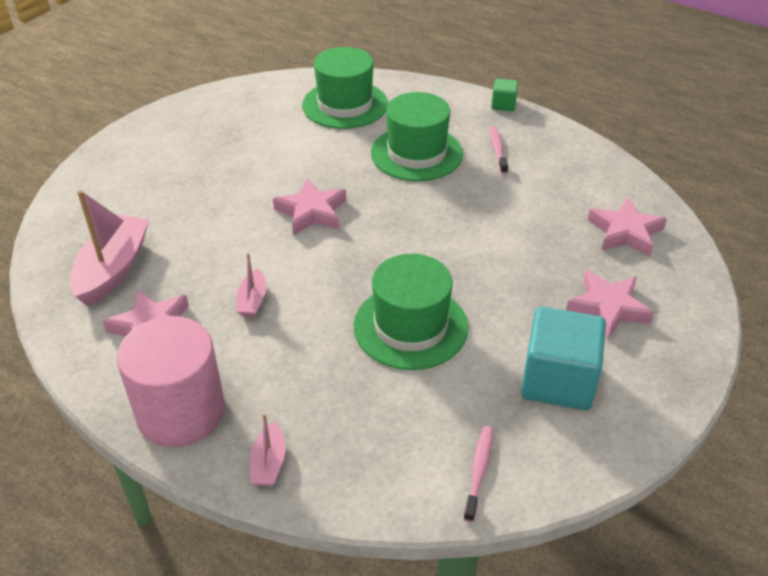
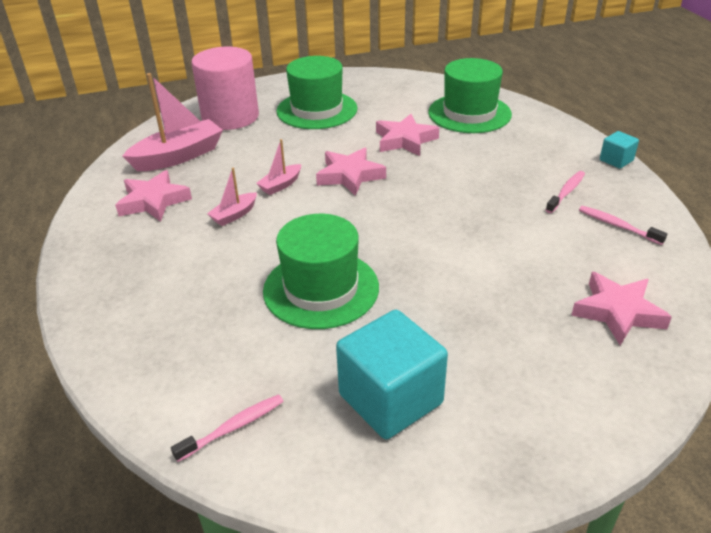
camera: 40 degrees right, 5 degrees down
(181, 412) = (102, 261): pink cylinder -> pink cylinder (230, 117)
(269, 463) = (107, 325): pink boat -> pink boat (281, 185)
(416, 153) = (486, 168): green hat -> green hat (317, 110)
(503, 105) = (616, 160): green cube -> turquoise cube
(559, 163) = (617, 226): none -> pink toothbrush
(608, 308) = (516, 367): pink star -> pink star (405, 140)

